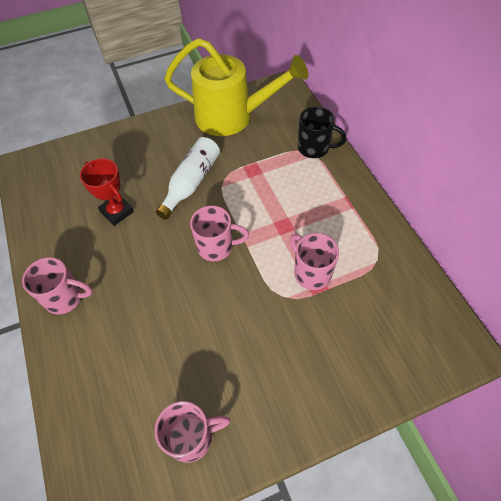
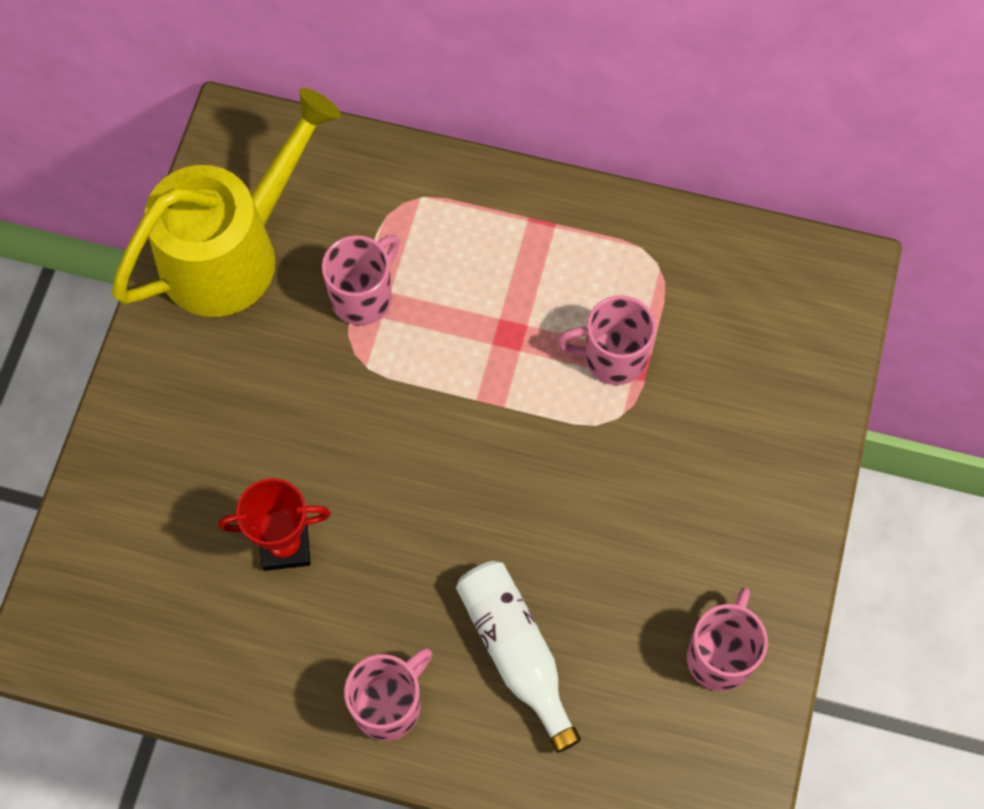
camera: 55 degrees left, 10 degrees up
(191, 182) = (320, 403): white bottle -> white bottle (516, 652)
(216, 247) = (471, 447): pink mug -> pink mug (363, 296)
(314, 148) = (406, 187): black mug -> none

